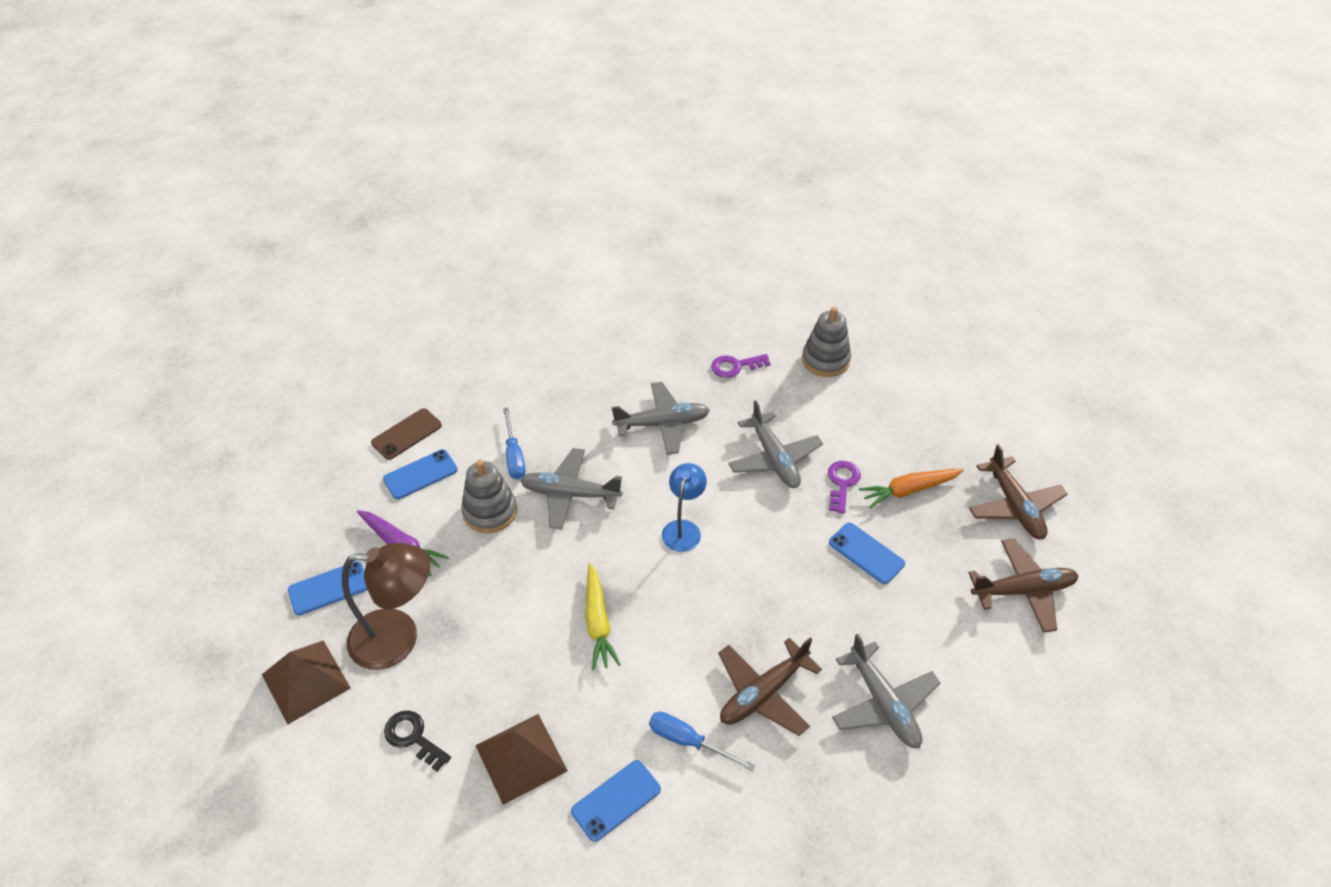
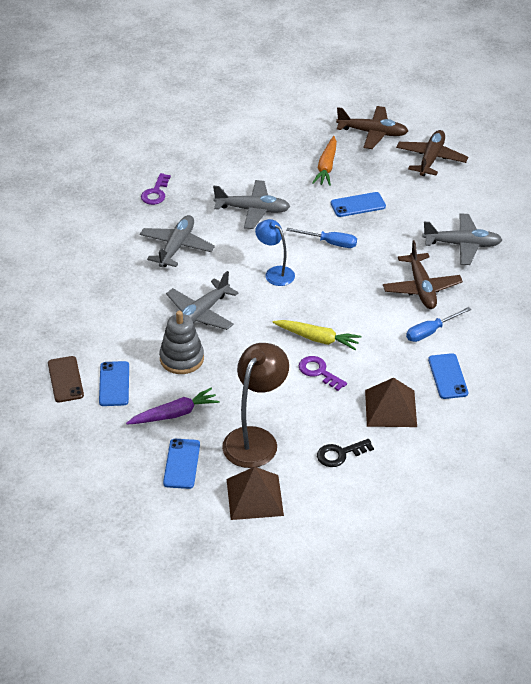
camera: 60 degrees left, 5 degrees down
(514, 456) = (140, 329): blue screwdriver -> blue screwdriver (330, 243)
(825, 360) = (189, 151): grey stacking toy -> none
(842, 483) = (297, 190): purple key -> purple key (319, 372)

